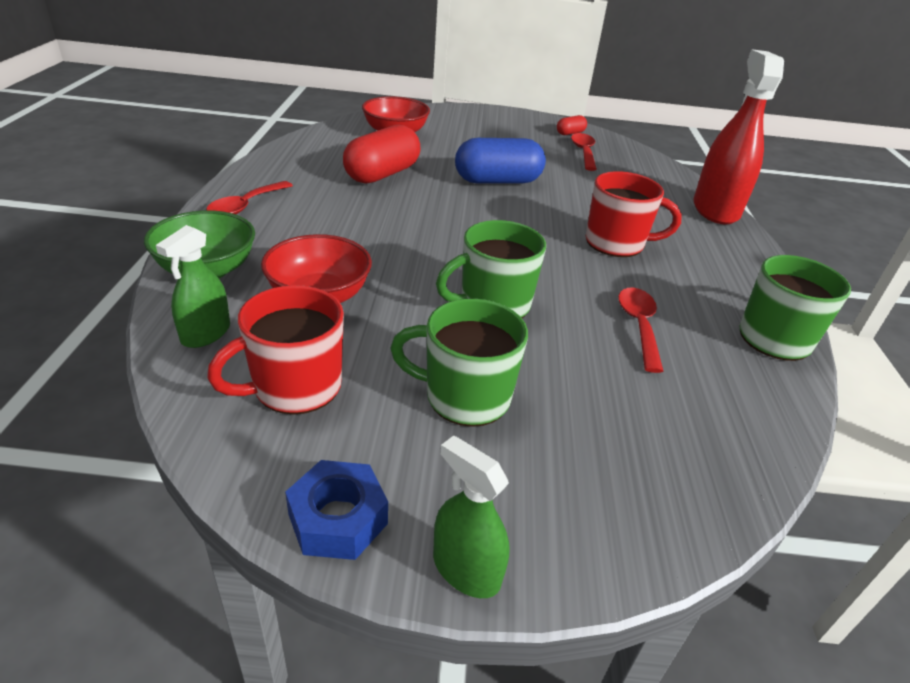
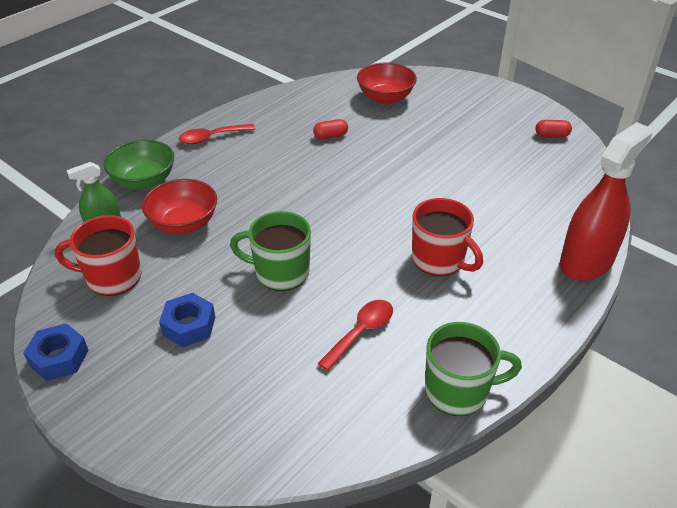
camera: 40 degrees right, 5 degrees up
(382, 174) = (330, 136): red capsule -> red capsule, size x0.47
(464, 397) = (189, 326): green mug -> blue nut
(466, 569) = (84, 414): green spray bottle -> none
(497, 181) = (414, 169): blue capsule -> none
(584, 152) = (536, 161): red spoon -> none

